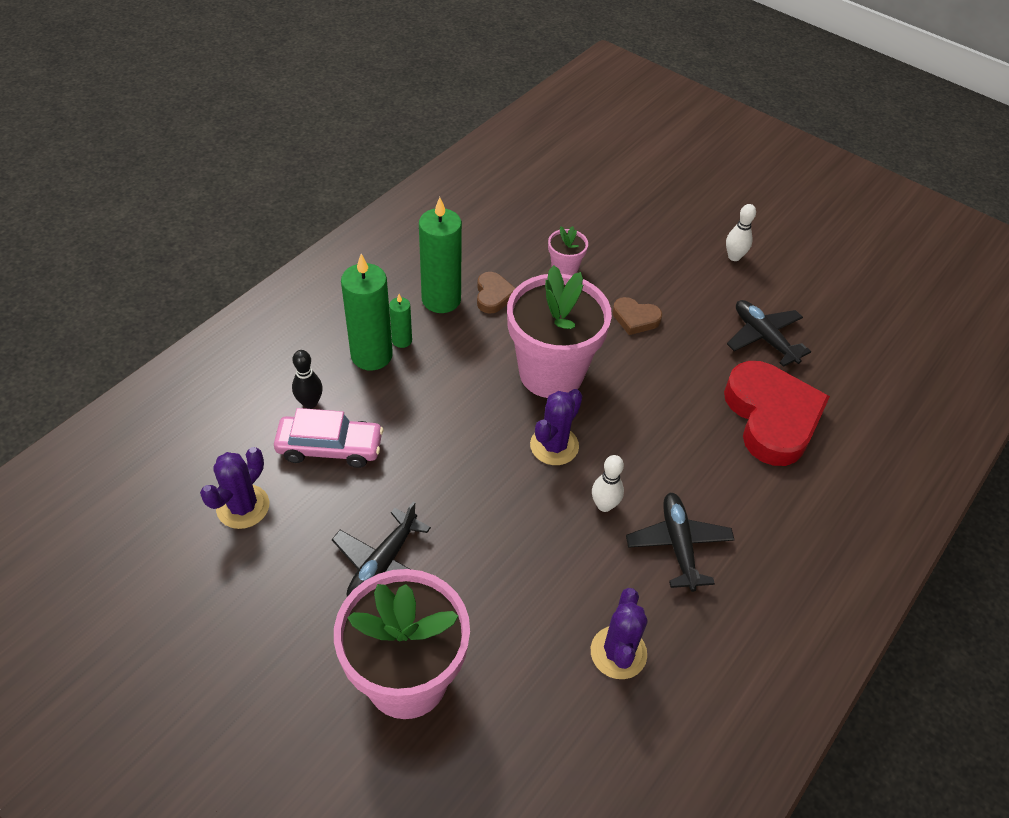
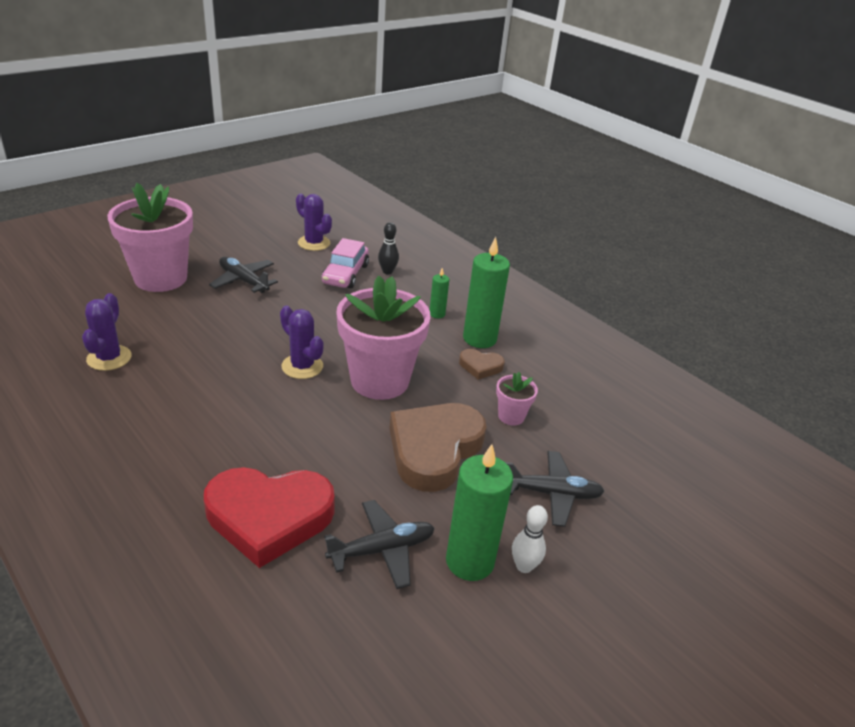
camera: 100 degrees right, 15 degrees down
(371, 355) = (425, 299): green candle -> green candle (469, 561)
(604, 505) = (232, 379): white bowling pin -> none
(618, 652) = (109, 358): purple cactus -> purple cactus turned 75 degrees clockwise
(635, 319) = (434, 449): brown heart -> brown heart, size x2.16
(678, 545) = (171, 410): black plane -> black plane (552, 493)

